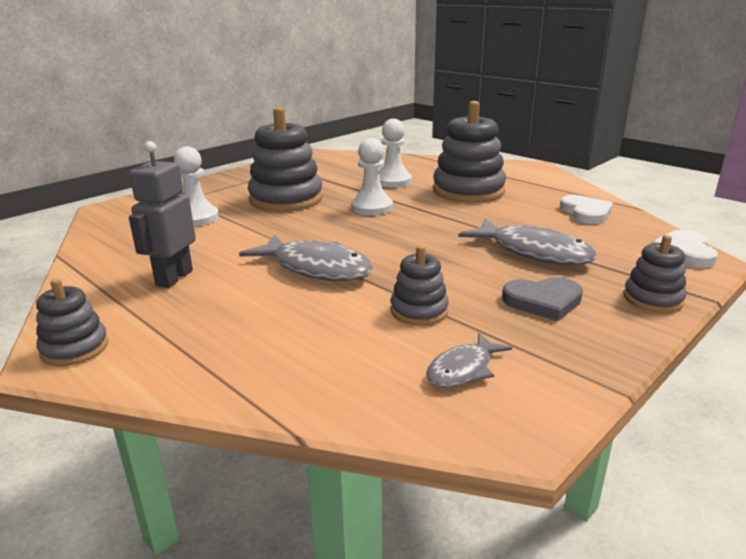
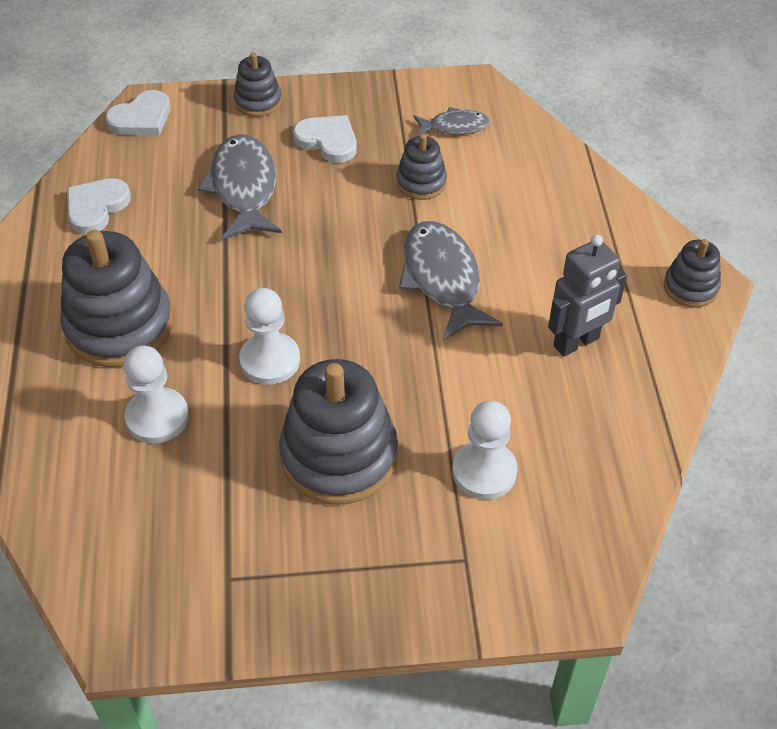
camera: 140 degrees left, 25 degrees up
(543, 301) = (328, 141): grey heart -> white heart

